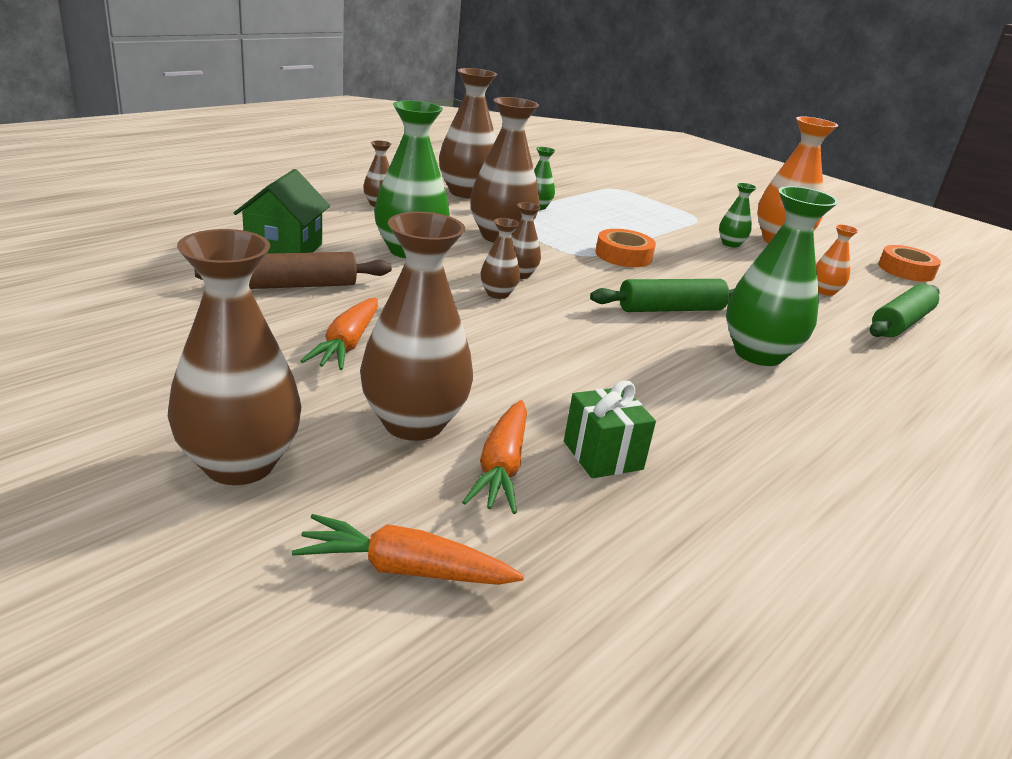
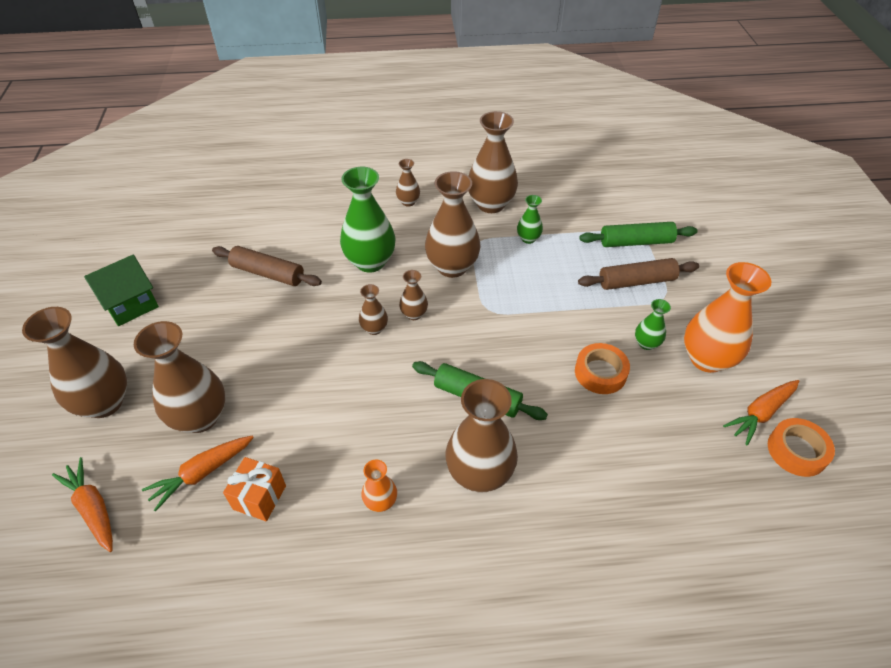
camera: 45 degrees right, 20 degrees up
(284, 248) = (298, 234): green house -> green house (130, 304)
(347, 345) = (237, 338): orange carrot -> orange carrot (760, 414)
(603, 455) = (259, 497): green gift -> orange gift
(623, 255) = (522, 322): orange tape -> orange tape (600, 372)
(663, 213) = (636, 281): none -> brown rolling pin
(758, 354) = (479, 473): green vase -> brown vase
(825, 291) = (651, 438): orange vase -> orange vase (380, 502)
(901, 323) = (669, 507): green rolling pin -> green rolling pin (636, 242)

